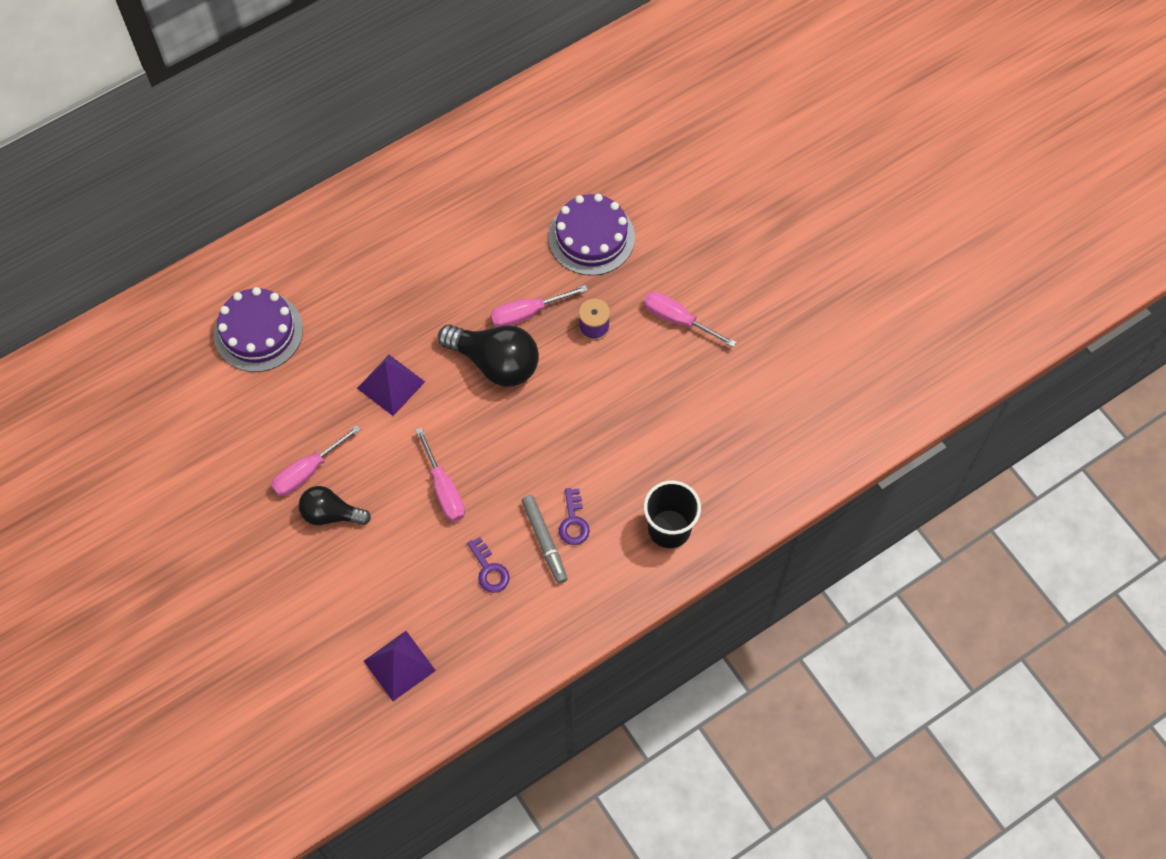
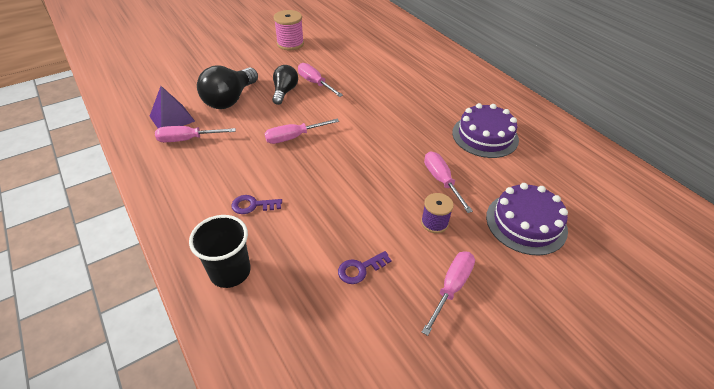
camera: 90 degrees right, 20 degrees down
(177, 522) = (290, 44): none -> pink spool
(258, 332) = (410, 65): purple cake -> purple cake (485, 136)
(390, 385) = (375, 114): purple pyramid -> none
(449, 629) = (188, 139): none -> pink screwdriver
(489, 570) = (226, 158): purple key -> purple key (360, 269)
(495, 363) = (395, 163): black light bulb -> black light bulb (230, 99)
(544, 541) = (240, 188): grey marker -> none

